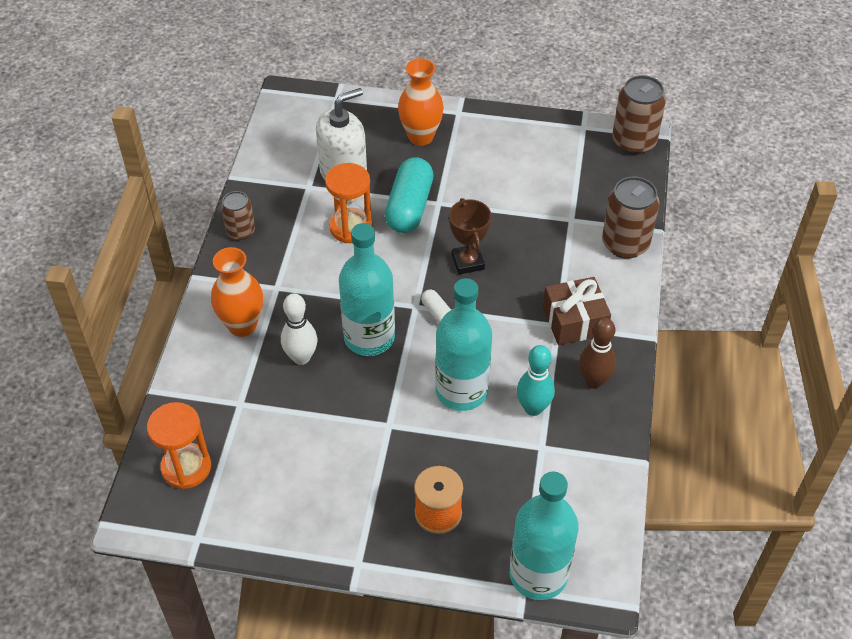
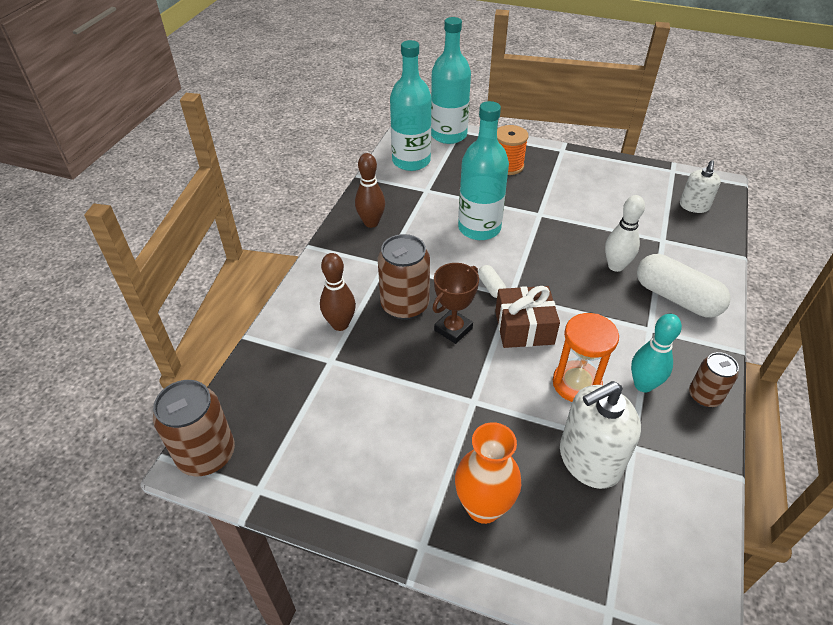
camera: 170 degrees left, 5 degrees down
(186, 467) = (694, 206): orange hourglass -> white soap dispenser
(242, 325) = (676, 298): orange vase -> white capsule
(369, 337) = (555, 274): turquoise bottle -> turquoise bottle (411, 161)
(409, 207) = (508, 400): turquoise capsule -> none
(468, 262) = (453, 329): brown trophy -> brown trophy turned 45 degrees clockwise
(533, 408) = (425, 212): turquoise bowling pin -> turquoise bowling pin (643, 385)
(574, 321) = (368, 265): brown gift -> brown gift (524, 327)
(577, 253) = (340, 324): none -> brown bowling pin
(625, 244) = (288, 327): brown can -> brown can (404, 305)

